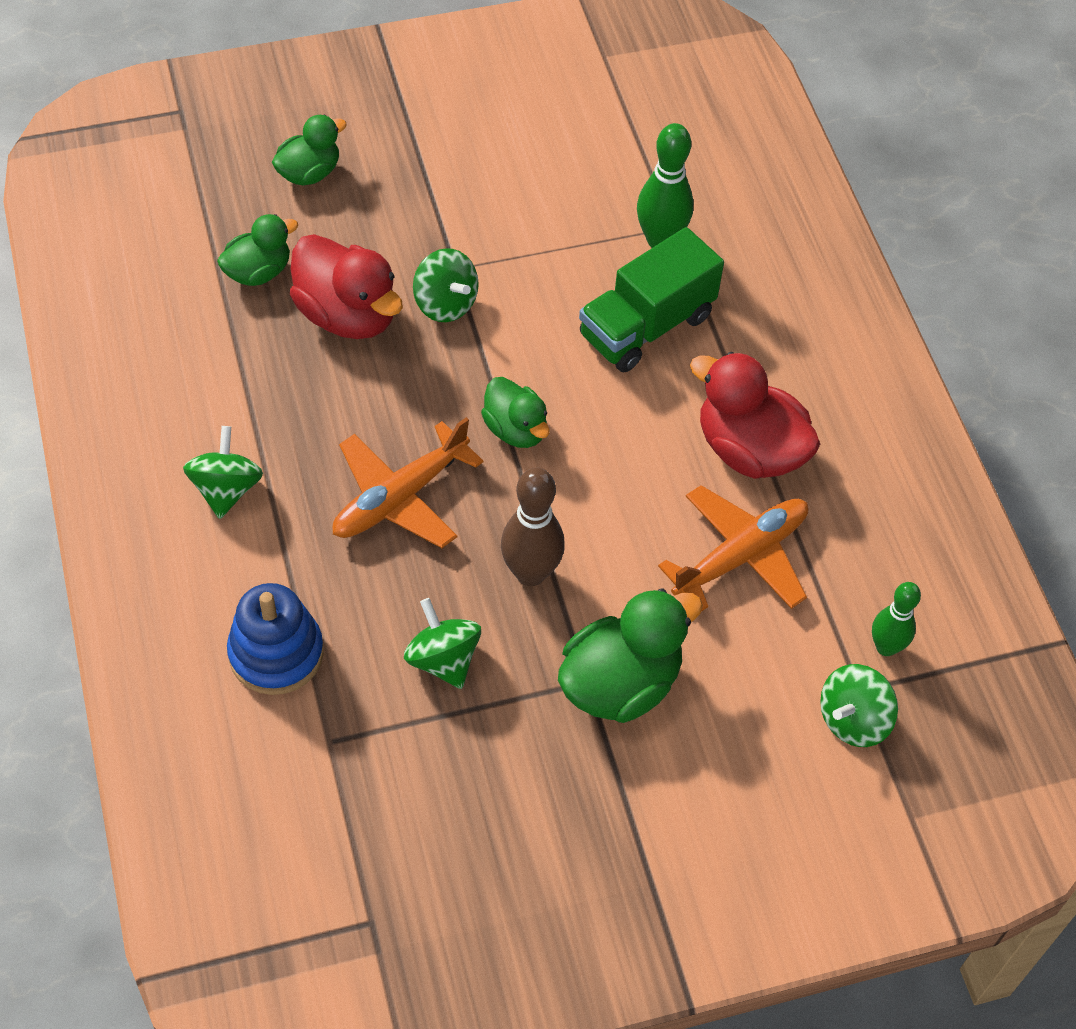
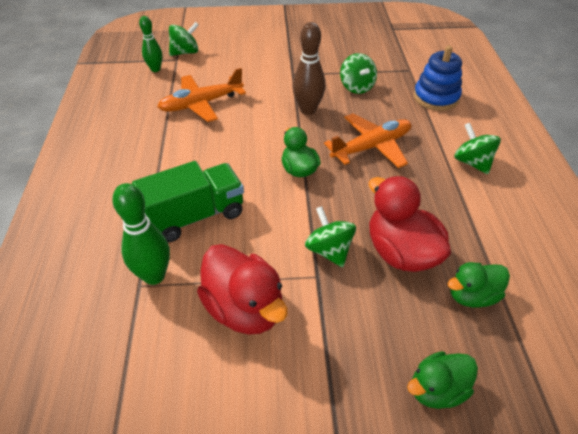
camera: 165 degrees left, 10 degrees down
(226, 489) = (472, 162): green spinning top -> green spinning top turned 135 degrees clockwise
(620, 684) = (278, 72): green duck -> none
(749, 450) = (170, 144): red duck -> red duck (244, 308)

